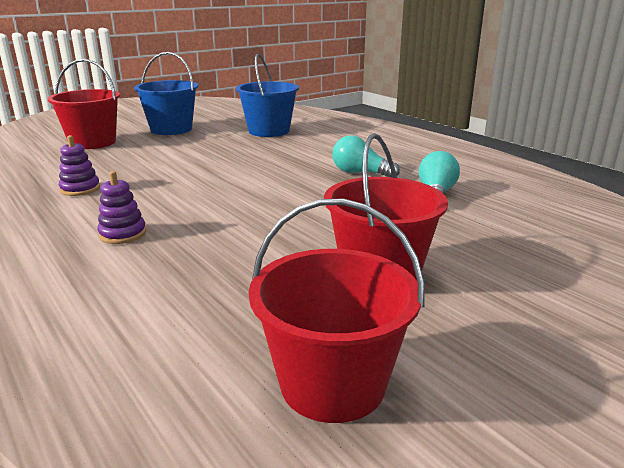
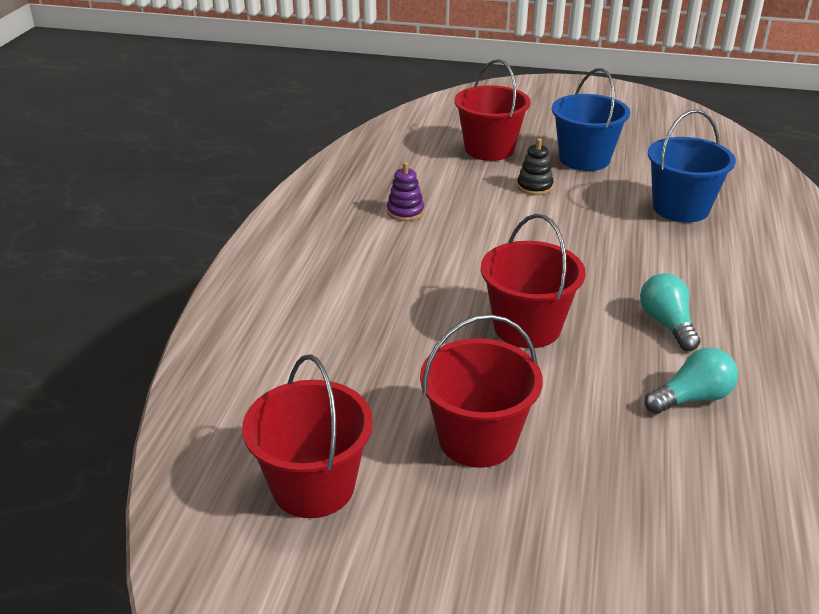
camera: 50 degrees right, 10 degrees up
(123, 234) = (371, 281): purple stacking toy -> none
(161, 148) = (534, 187): none -> black stacking toy
(290, 207) = (527, 327): none -> red bucket

